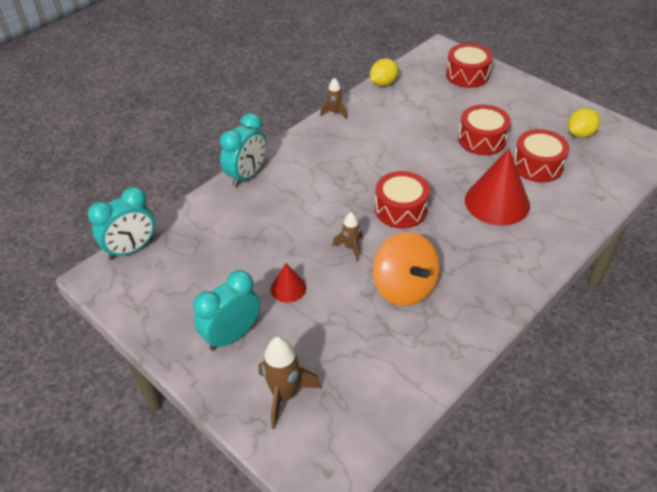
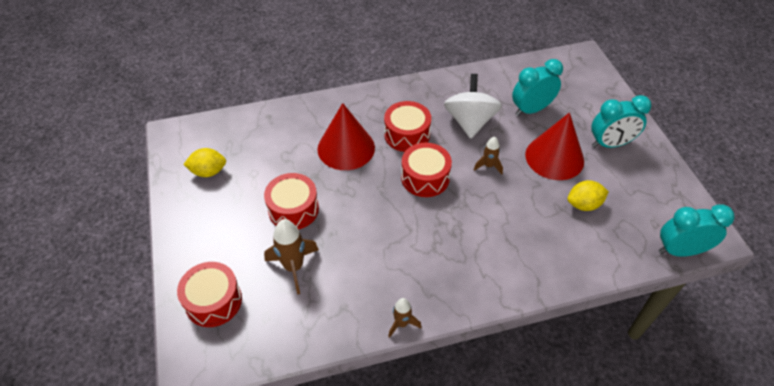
camera: 150 degrees left, 5 degrees up
(247, 175) = (543, 282): turquoise clock -> turquoise clock (531, 109)
(284, 395) = (587, 98): brown rocket -> brown rocket (294, 267)
(288, 288) = (554, 157): red cone -> red cone, size x1.99
(383, 83) = (312, 342): yellow lemon -> yellow lemon (584, 204)
(404, 287) = (470, 122): orange spinning top -> white spinning top
(537, 165) = (279, 162): red drum -> red drum (407, 134)

